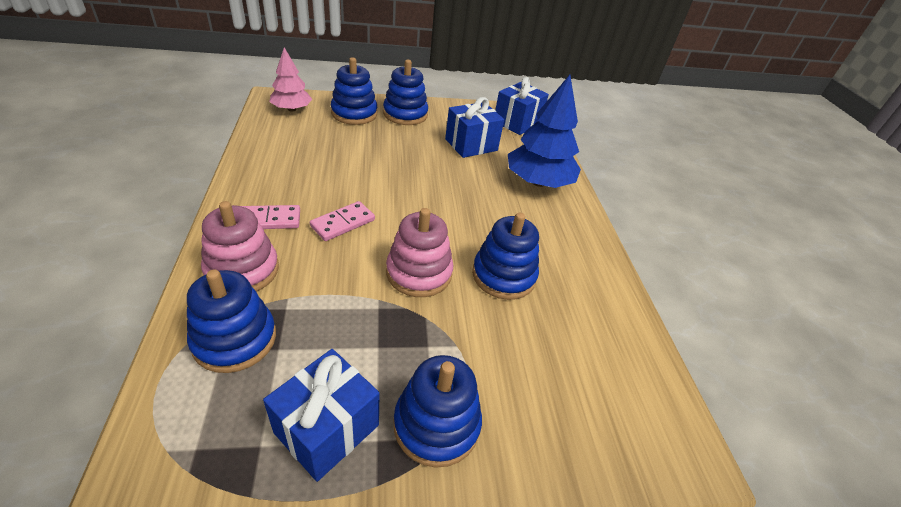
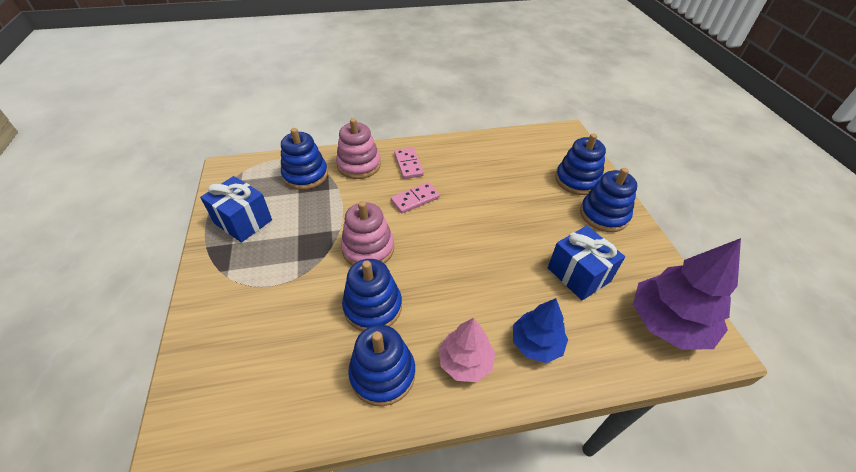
camera: 90 degrees right, 5 degrees up
(292, 109) = (556, 145): pink tree -> pink tree (465, 361)
(343, 223) = (415, 199): pink domino -> pink domino turned 75 degrees counterclockwise
(436, 424) = (236, 270): blue stacking toy -> blue stacking toy (382, 374)
(517, 122) = (668, 323): blue gift -> purple tree
(538, 182) = (536, 343): blue tree -> blue tree, size x0.61

